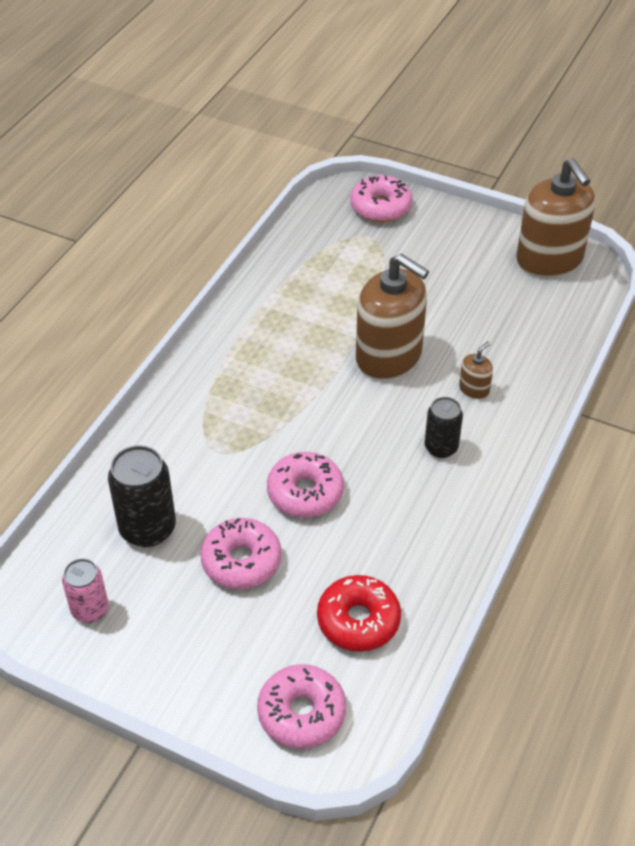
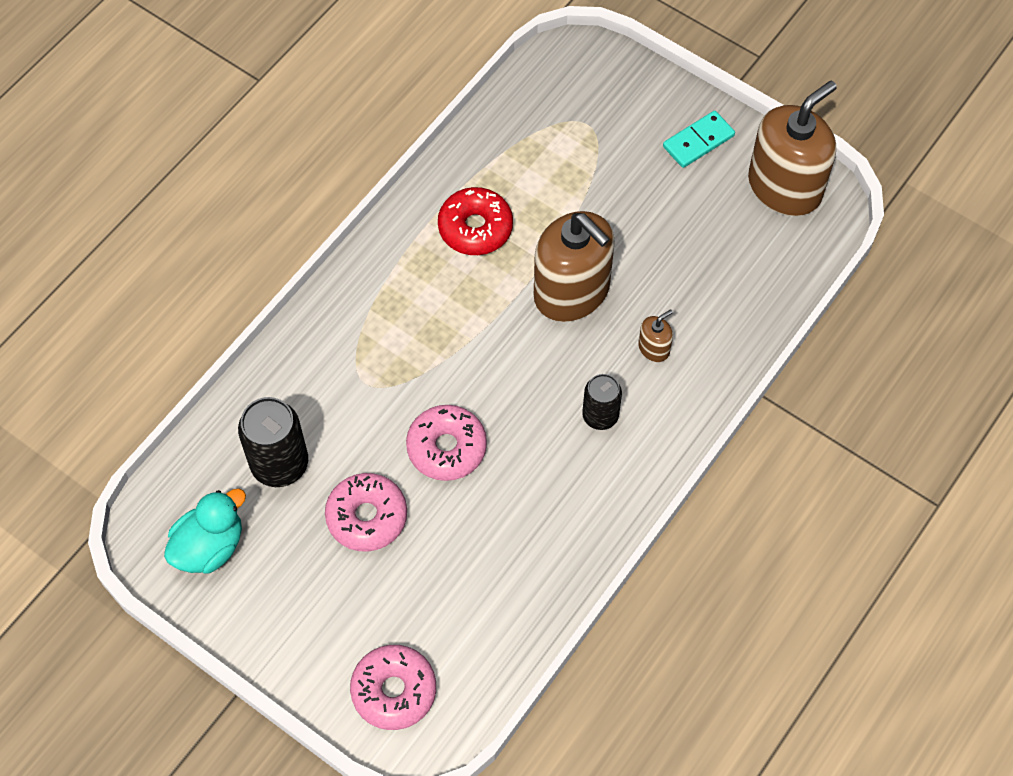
camera: 10 degrees right, 15 degrees up
(90, 610) = (210, 546): pink can -> turquoise duck
(358, 620) = (469, 602): red donut -> red donut (475, 228)
(380, 207) = (609, 83): pink donut -> none
(467, 237) = (698, 141): none -> turquoise domino
(549, 259) = (784, 187): brown soap dispenser -> brown soap dispenser turned 120 degrees counterclockwise

